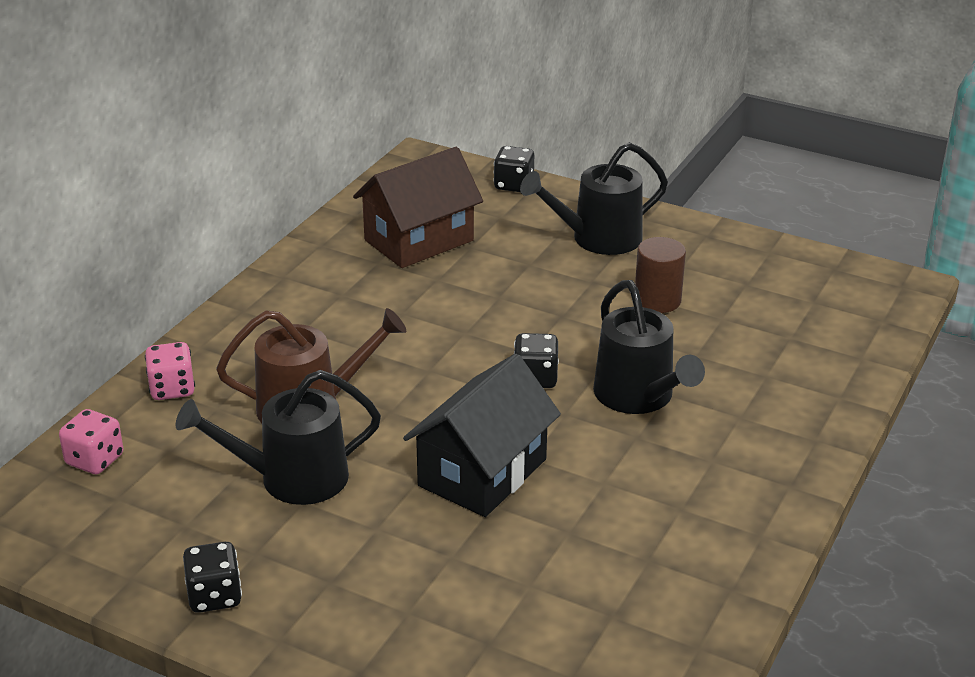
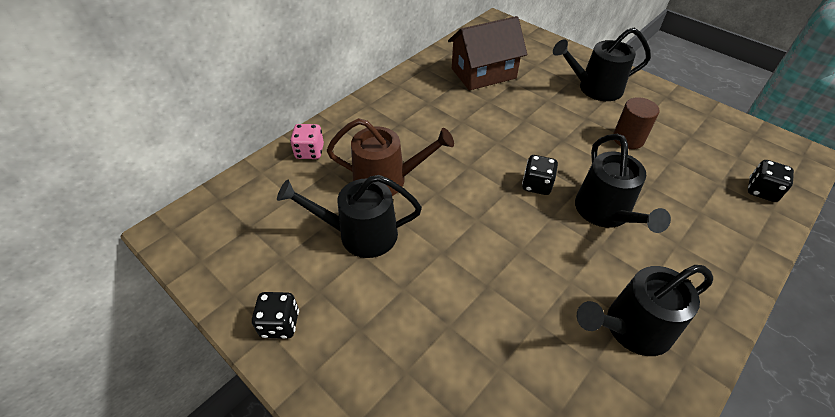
camera: 15 degrees right, 15 degrees up
(95, 460) = (246, 195): pink dice -> none
(482, 472) = (486, 255): black house -> none
(513, 185) = (548, 45): black dice -> black dice (761, 191)
(690, 516) = (632, 328): none -> black watering can

